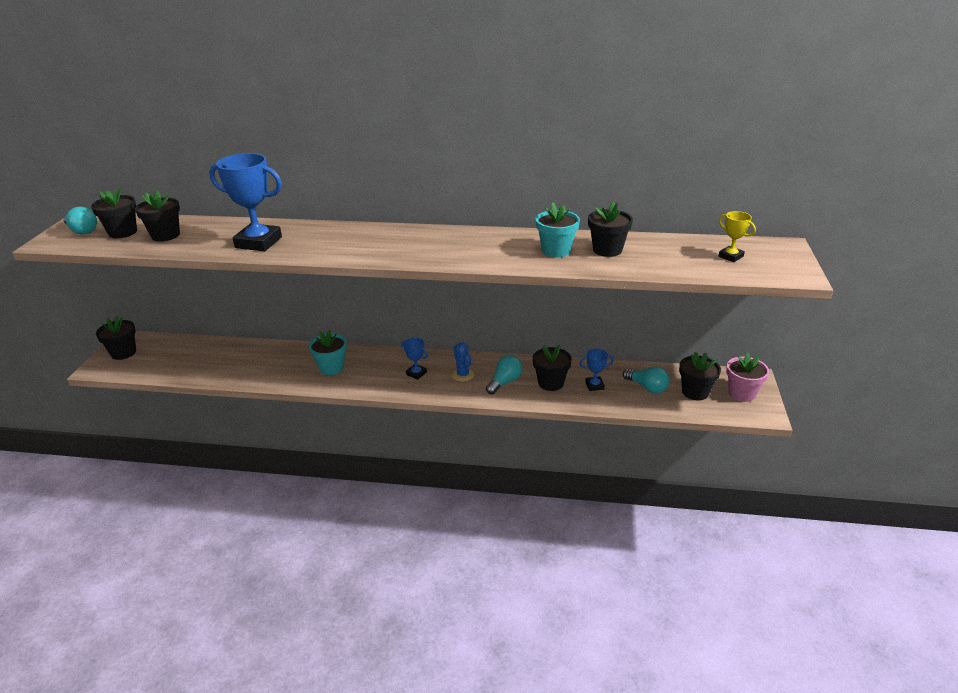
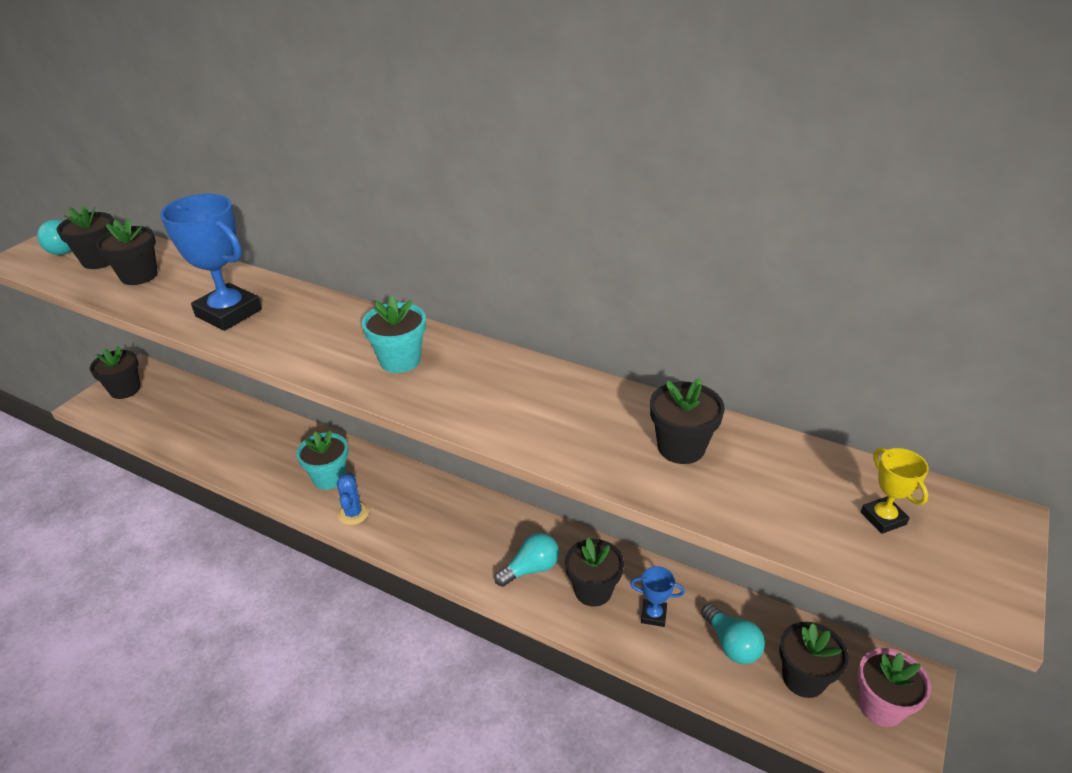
camera: 20 degrees right, 5 degrees up
(416, 373) = (424, 518): blue trophy -> none
(463, 375) = (482, 538): blue cactus -> blue cactus (353, 513)
(556, 250) = (601, 428): turquoise flower pot -> turquoise flower pot (400, 360)

